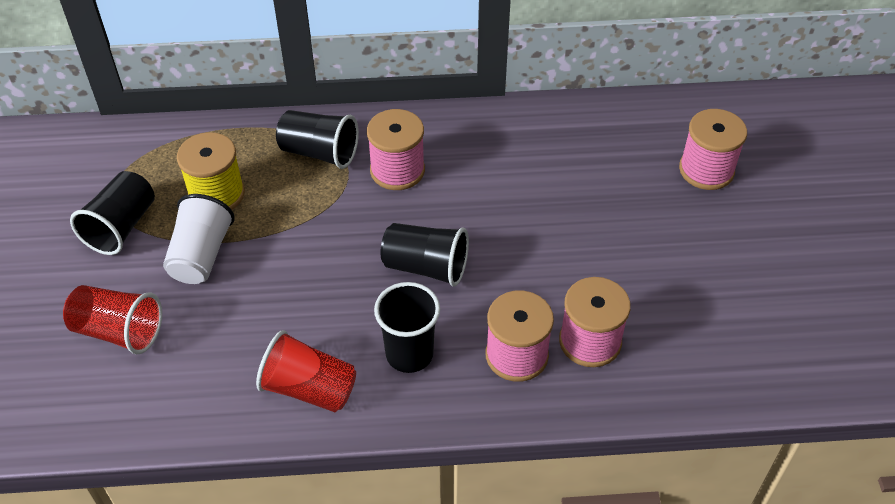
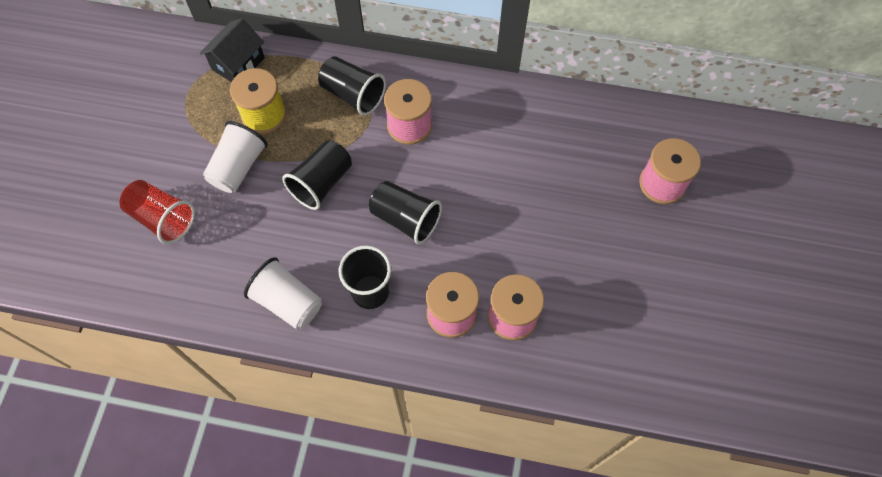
camera: 15 degrees right, 15 degrees up
(121, 227) = (186, 127): black cup -> black cup (322, 183)
(169, 148) = (238, 64): none -> black house
(309, 388) = (288, 302): red cup -> white cup

